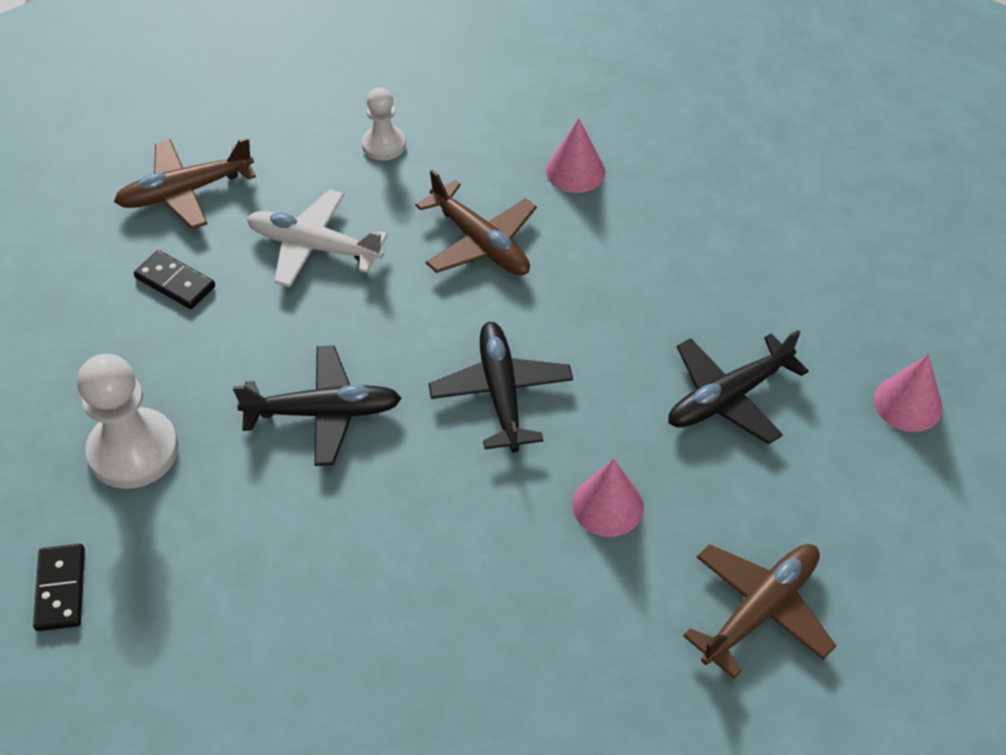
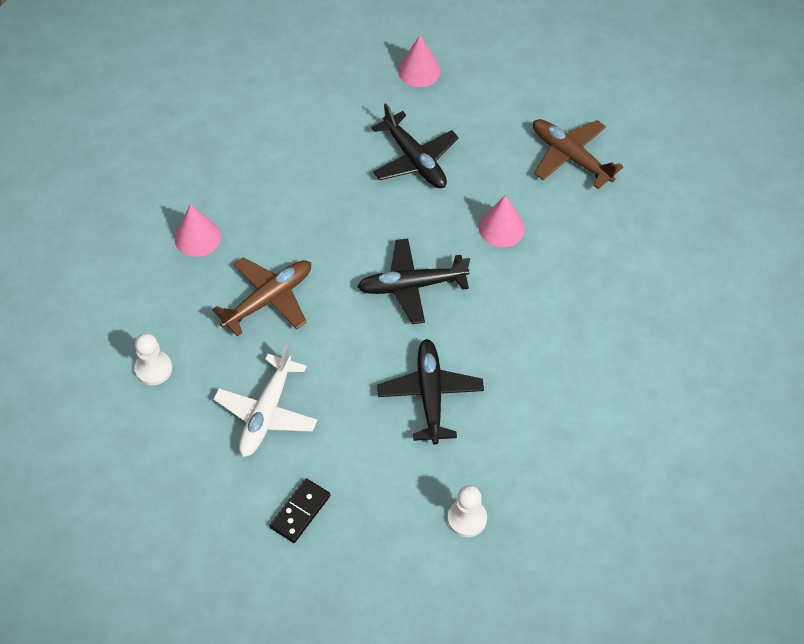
camera: 90 degrees left, 5 degrees up
(61, 589) = (586, 549): black domino -> none
(133, 451) = (467, 519): white pawn -> white pawn, size x0.59
(186, 191) = (196, 516): brown plane -> none

